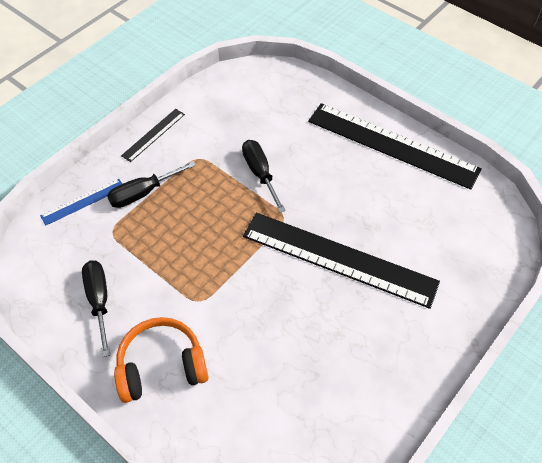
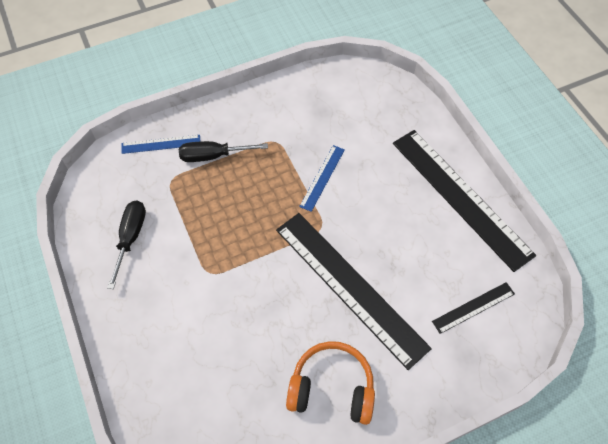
camera: 25 degrees right, 5 degrees up
(153, 135) = (249, 105): black ruler -> black ruler (473, 307)
(162, 366) = (151, 316): orange headphones -> orange headphones (332, 388)
(260, 174) = (322, 177): black screwdriver -> blue ruler

